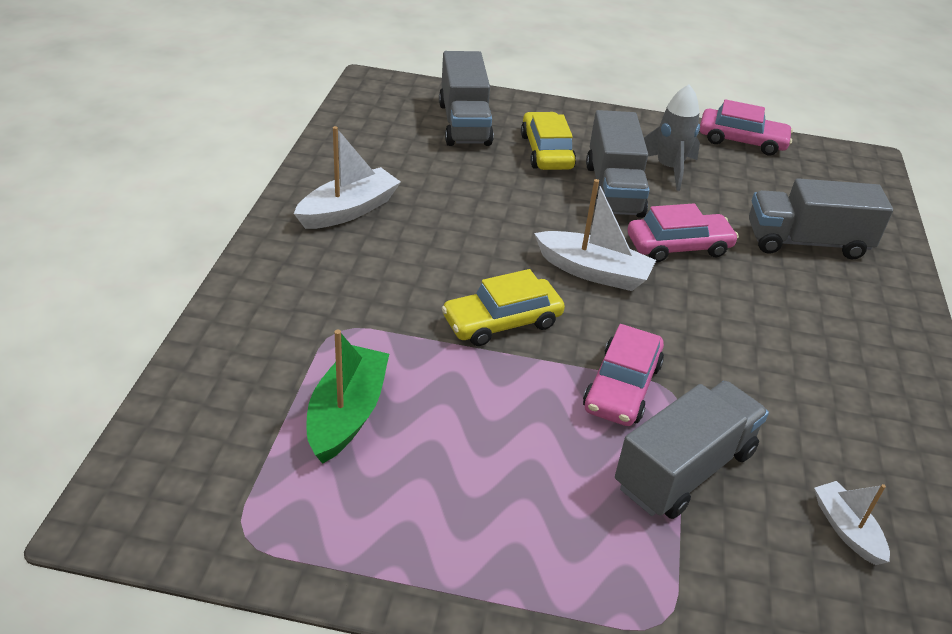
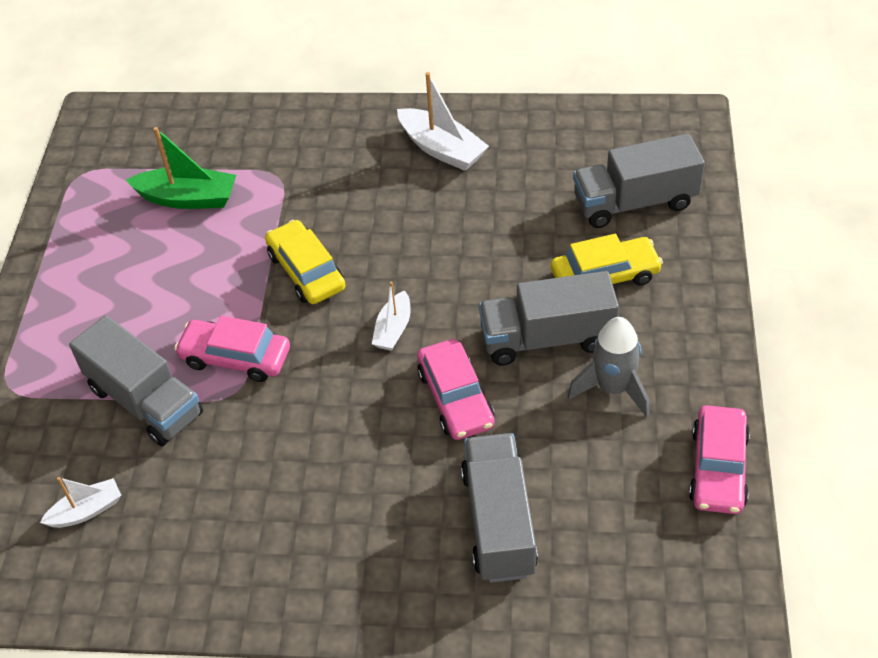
camera: 90 degrees right, 10 degrees up
(593, 271) = (393, 329): white boat -> white boat, size x0.61

